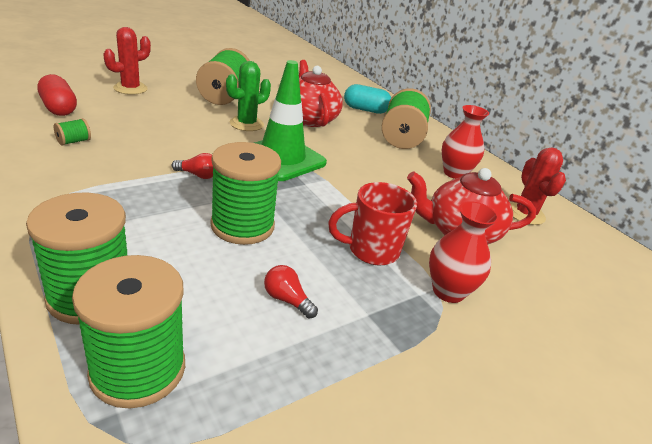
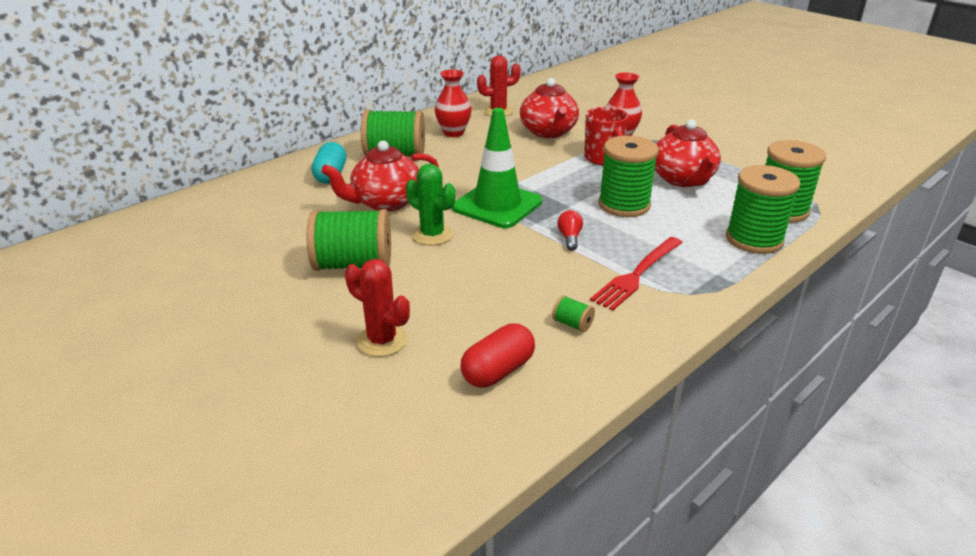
camera: 95 degrees left, 0 degrees up
(105, 188) = (636, 275): none -> red fork
(287, 300) = (683, 179): red light bulb -> red teapot

